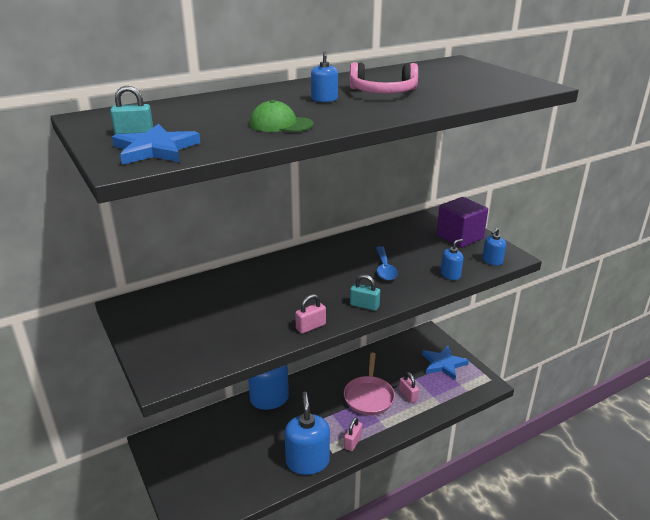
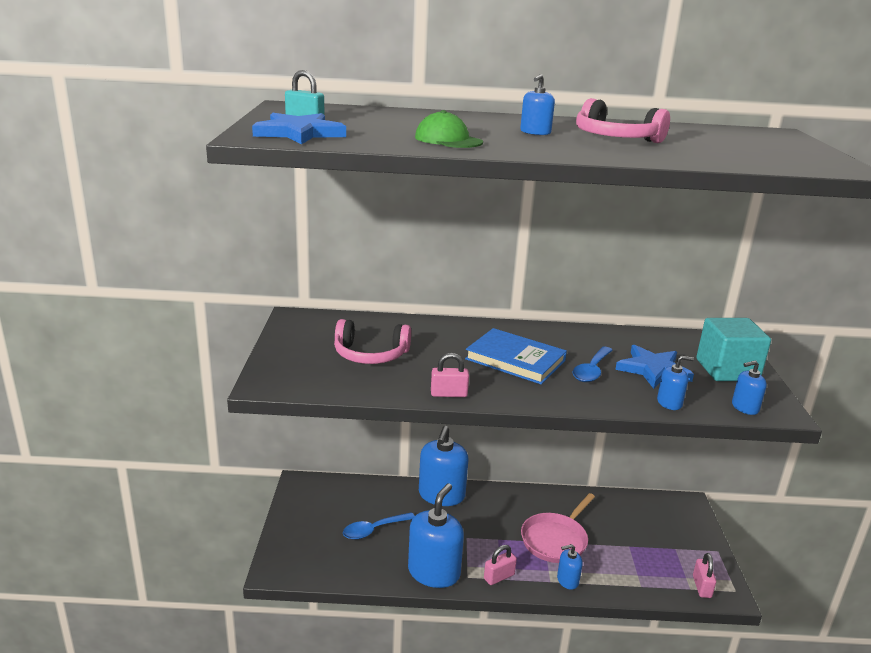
camera: 30 degrees right, 5 degrees down
(221, 316) = (370, 354): none -> pink headphones
(240, 451) = (373, 530): none -> blue spoon
(329, 279) = (515, 360): none -> blue book
(364, 305) = (528, 396): turquoise padlock -> none
(396, 422) = (567, 580): none -> blue soap dispenser
(408, 395) = (605, 559): pink padlock -> pink padlock (701, 587)
(443, 364) = (681, 546): blue star -> blue star (653, 370)
(459, 237) = (727, 370): purple cube -> turquoise cube

